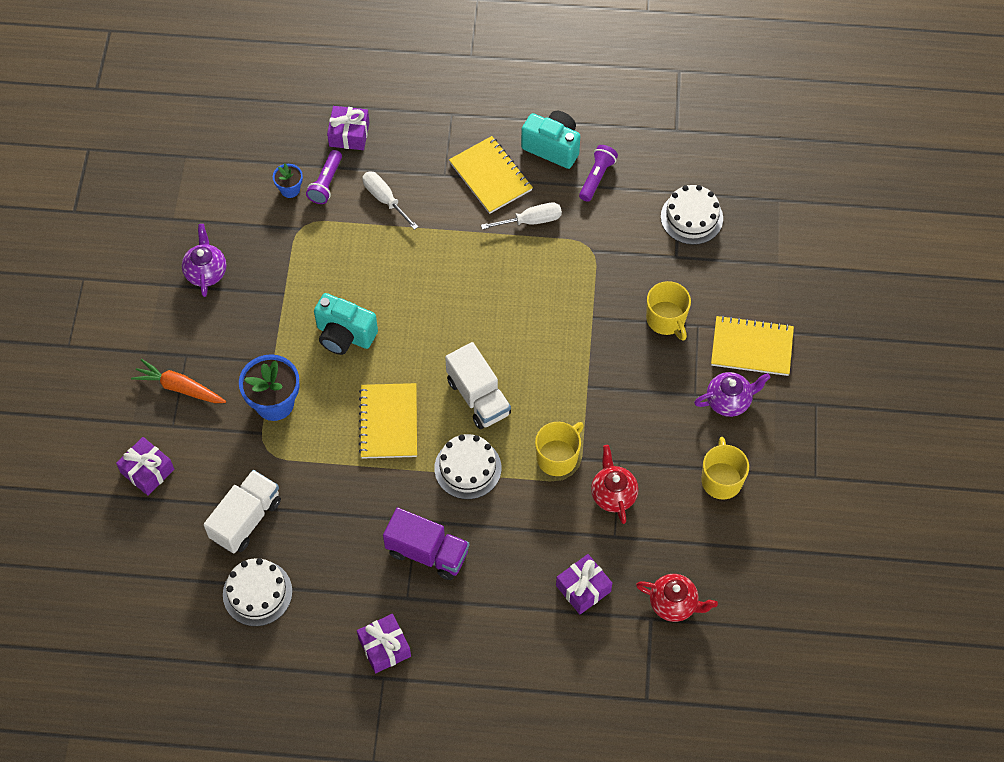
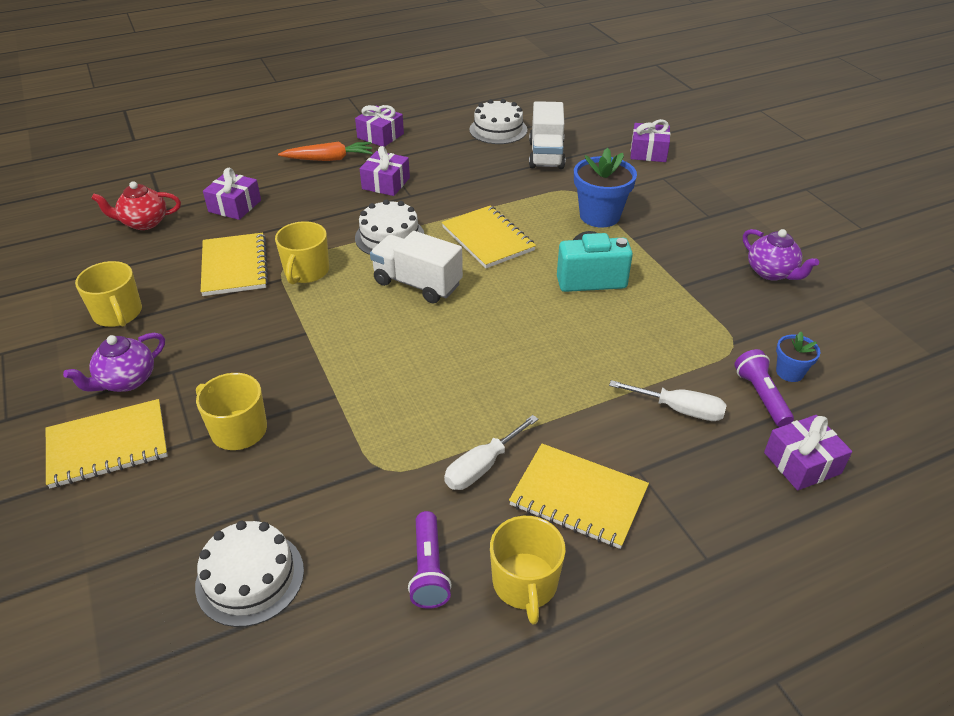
camera: 150 degrees right, 20 degrees down
(179, 387) = (687, 197): orange carrot -> orange carrot (329, 159)
(427, 552) = (386, 183): purple truck -> purple gift
(552, 147) = (525, 583): turquoise camera -> yellow mug
(613, 494) = (234, 266): red teapot -> yellow notebook

